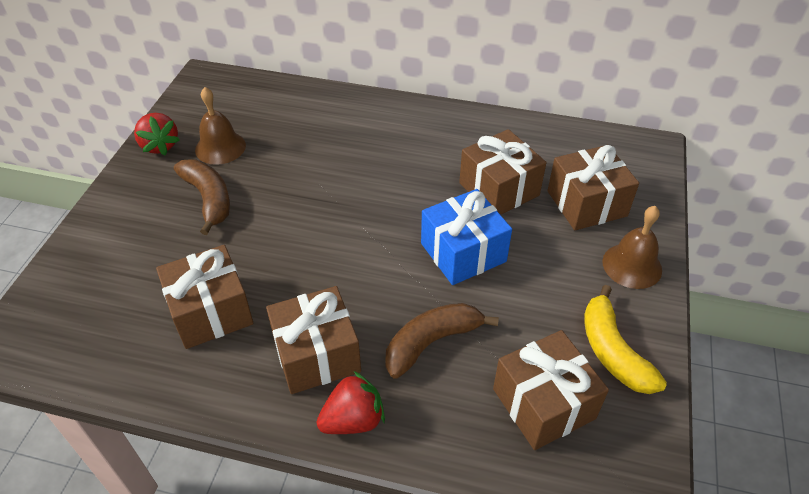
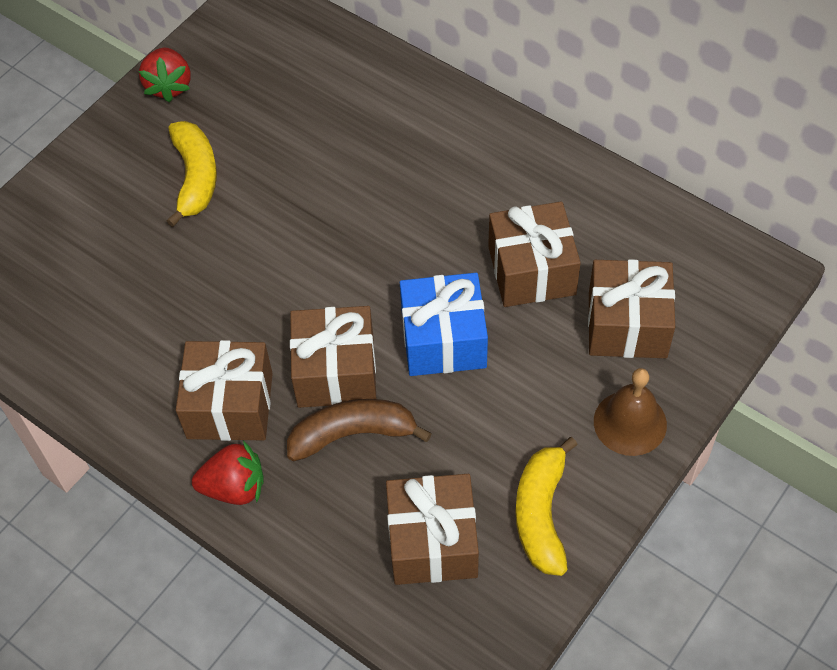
camera: 25 degrees right, 10 degrees up
(208, 199) = (195, 177): brown banana -> yellow banana
(211, 311) = (145, 319): brown gift -> brown gift (336, 372)
(220, 147) = (235, 109): brown bell -> none

